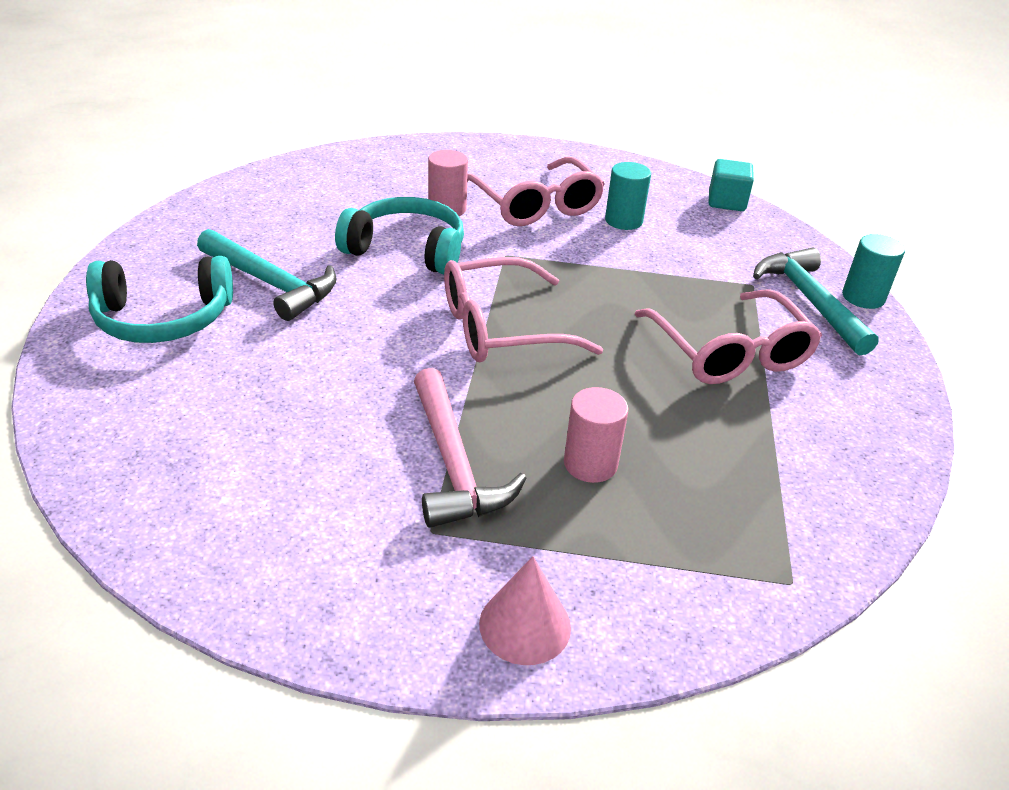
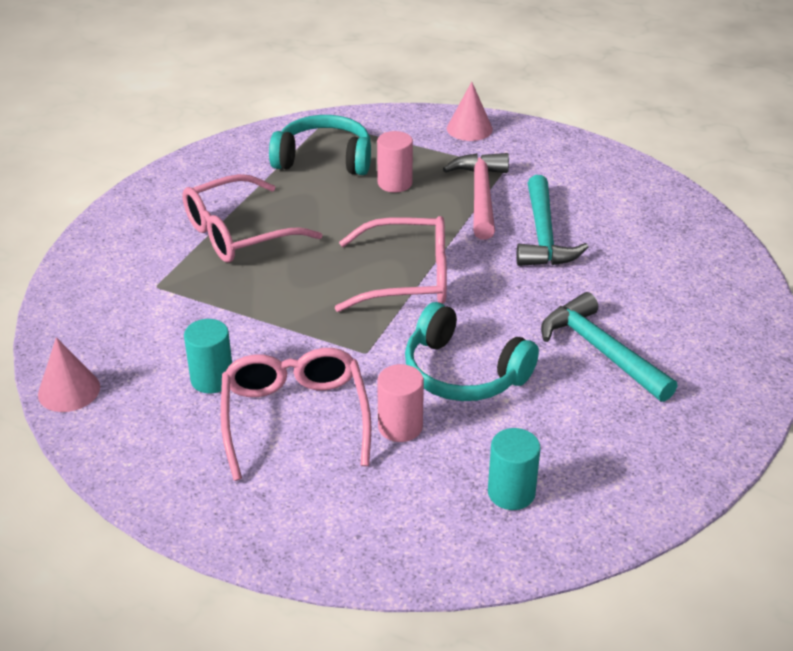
camera: 160 degrees left, 0 degrees up
(163, 318) = (692, 328): turquoise headphones -> turquoise headphones (324, 159)
(726, 202) = (69, 390): turquoise cube -> pink cone
(729, 352) = (238, 233): pink glasses -> pink glasses turned 120 degrees counterclockwise
(810, 301) = (124, 263): turquoise hammer -> turquoise hammer (543, 235)
(863, 297) = (73, 260): turquoise cylinder -> turquoise cylinder (511, 493)

